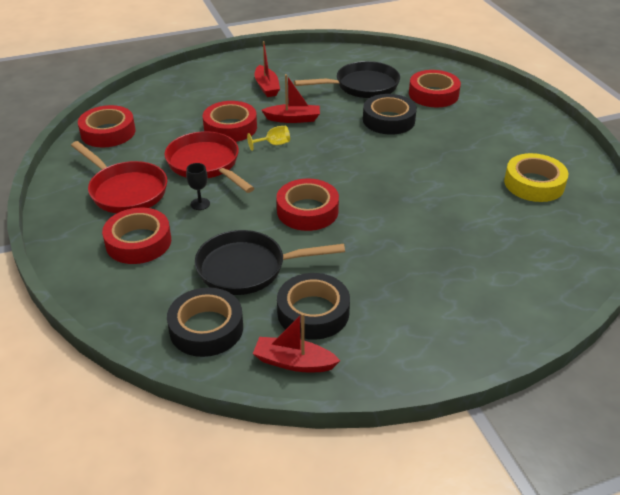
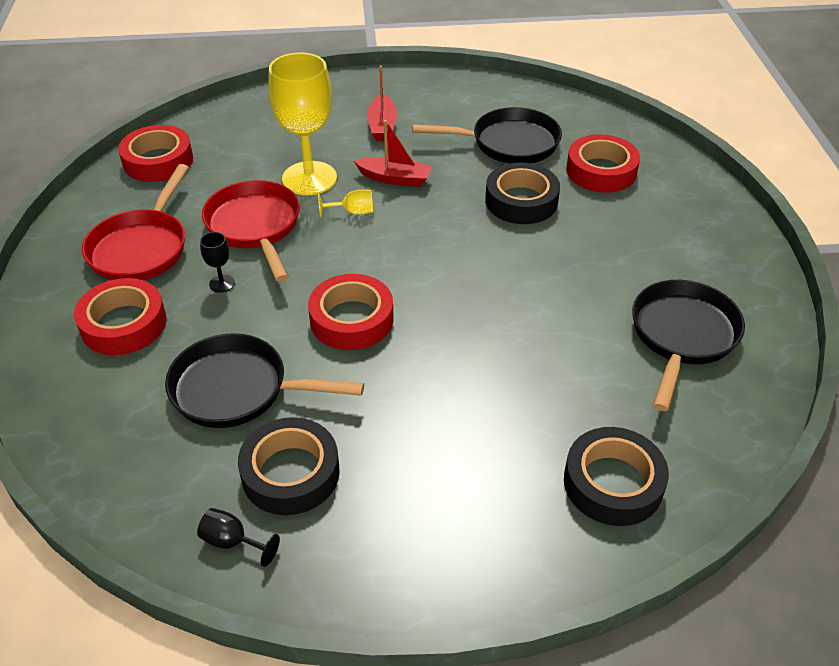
camera: 15 degrees right, 5 degrees up
(126, 191) = (141, 248): red pan -> red pan turned 45 degrees clockwise
(206, 328) = (148, 466): black tape -> black tape (613, 483)
(230, 127) = (309, 178): red tape -> yellow goblet
(294, 362) = (232, 542): red boat -> black goblet
(534, 184) = (682, 336): yellow tape -> black pan

